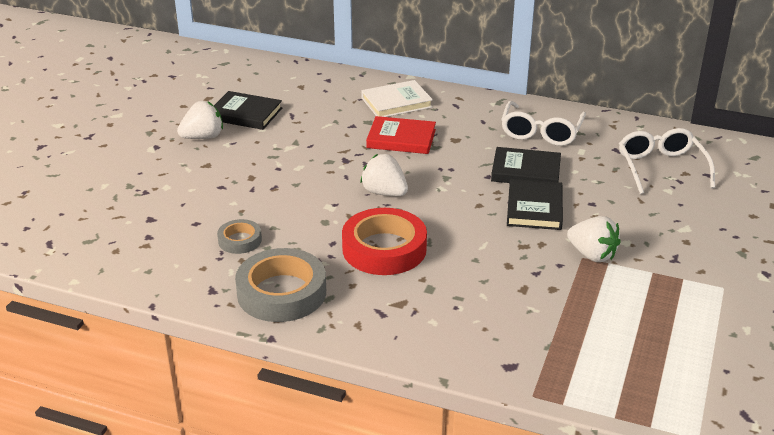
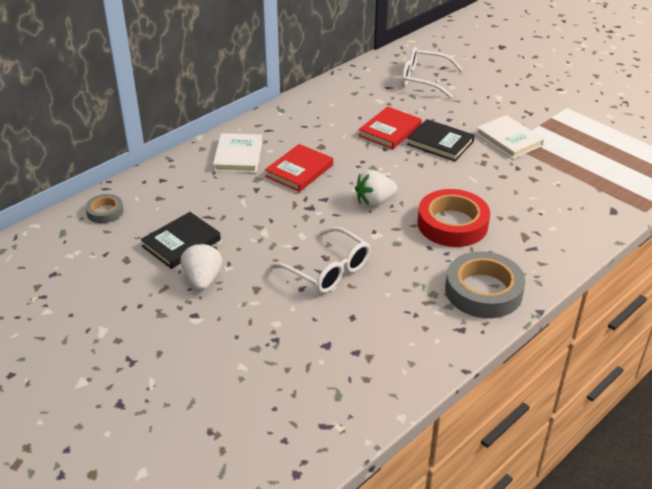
camera: 65 degrees left, 5 degrees up
(240, 240) = (396, 296): grey tape -> grey tape (105, 212)
(526, 171) = (390, 131): black book -> red book
(541, 132) = (341, 107): white glasses -> white glasses (328, 270)
(592, 255) = (509, 140): white strawberry -> white book

